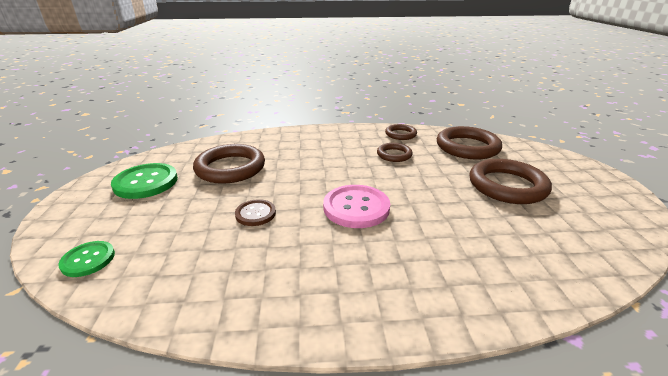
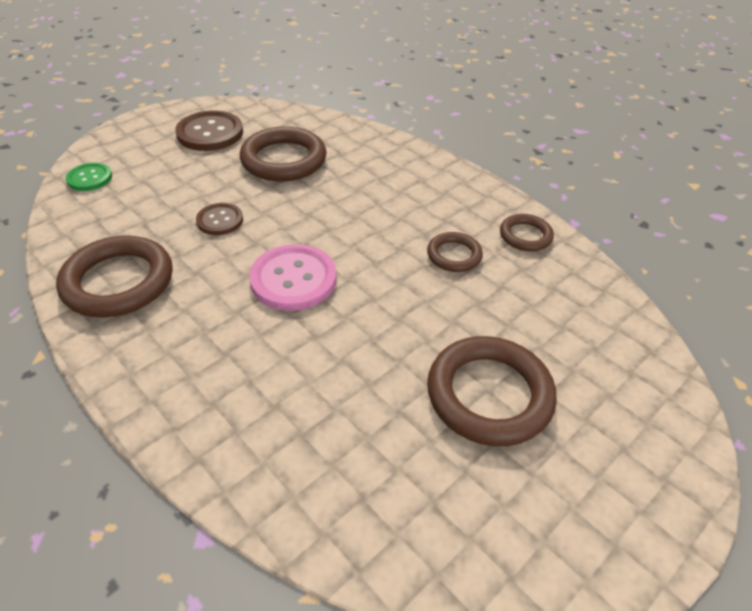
camera: 50 degrees right, 15 degrees up
(146, 182) = (210, 133): green button -> brown button
(467, 147) = (570, 315): brown ring -> brown ring (118, 282)

